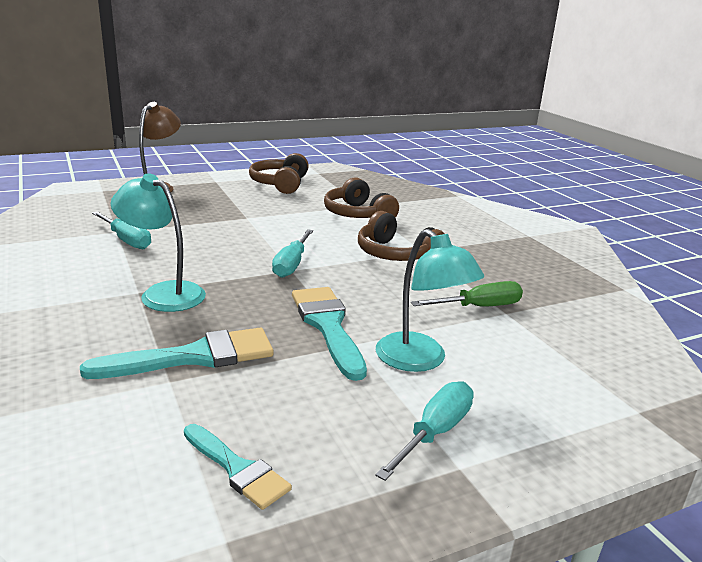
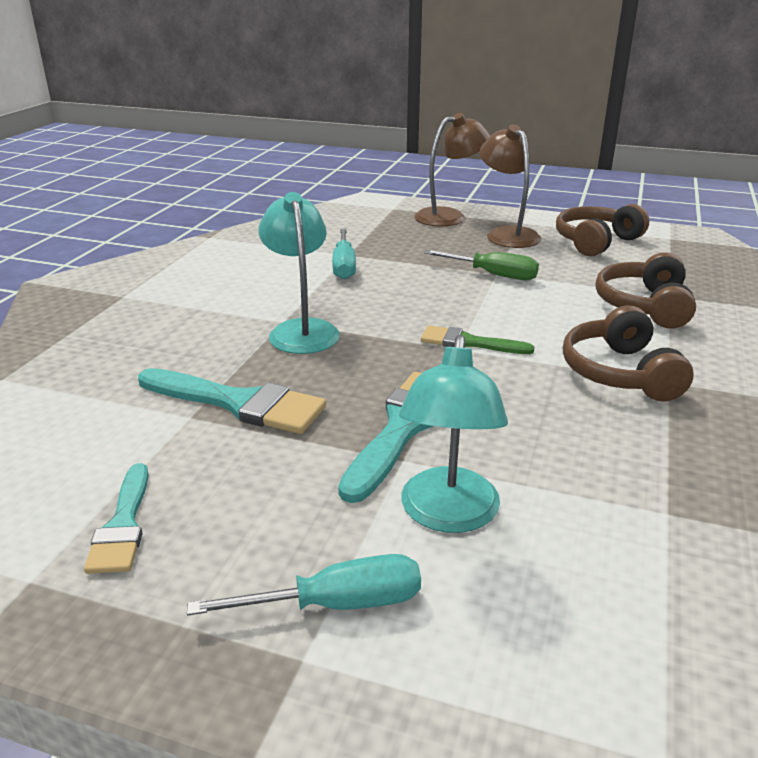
camera: 45 degrees right, 5 degrees up
(217, 191) = (507, 234): none -> brown lamp
(292, 264) = (468, 342): turquoise screwdriver -> green brush
(478, 307) = (635, 487): green screwdriver -> green screwdriver (493, 275)

